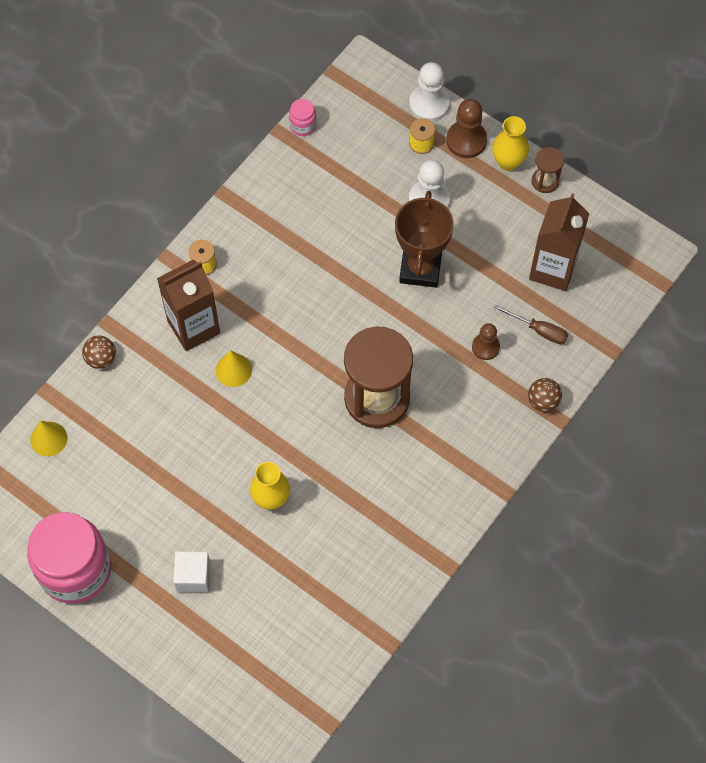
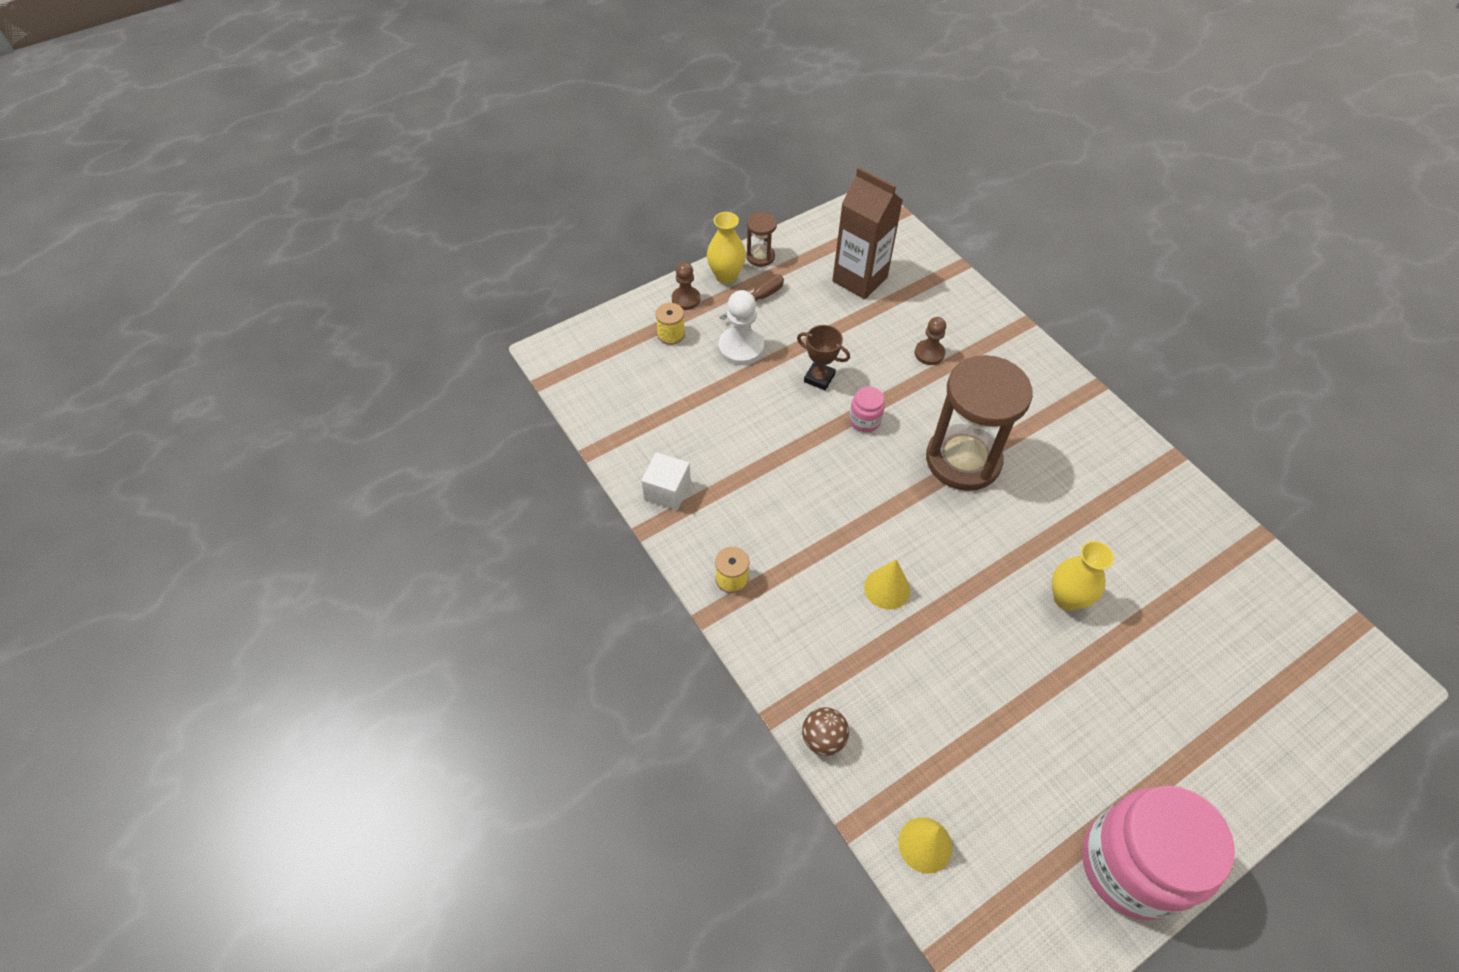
camera: 70 degrees left, 10 degrees down
(193, 327) = (814, 615): brown carton -> none
(193, 576) = (1159, 715): white cube -> white cube (667, 491)
(303, 125) = (595, 427): pink jar -> pink jar (864, 420)
(420, 268) = (819, 378): brown trophy -> brown trophy, size x0.56
(429, 104) = (628, 315): white pawn -> none
(466, 140) = (686, 299): brown pawn -> brown pawn, size x0.65
(539, 330) = (923, 308): brown screwdriver -> brown screwdriver (759, 298)
(543, 401) = (1002, 328): brown ball -> none

